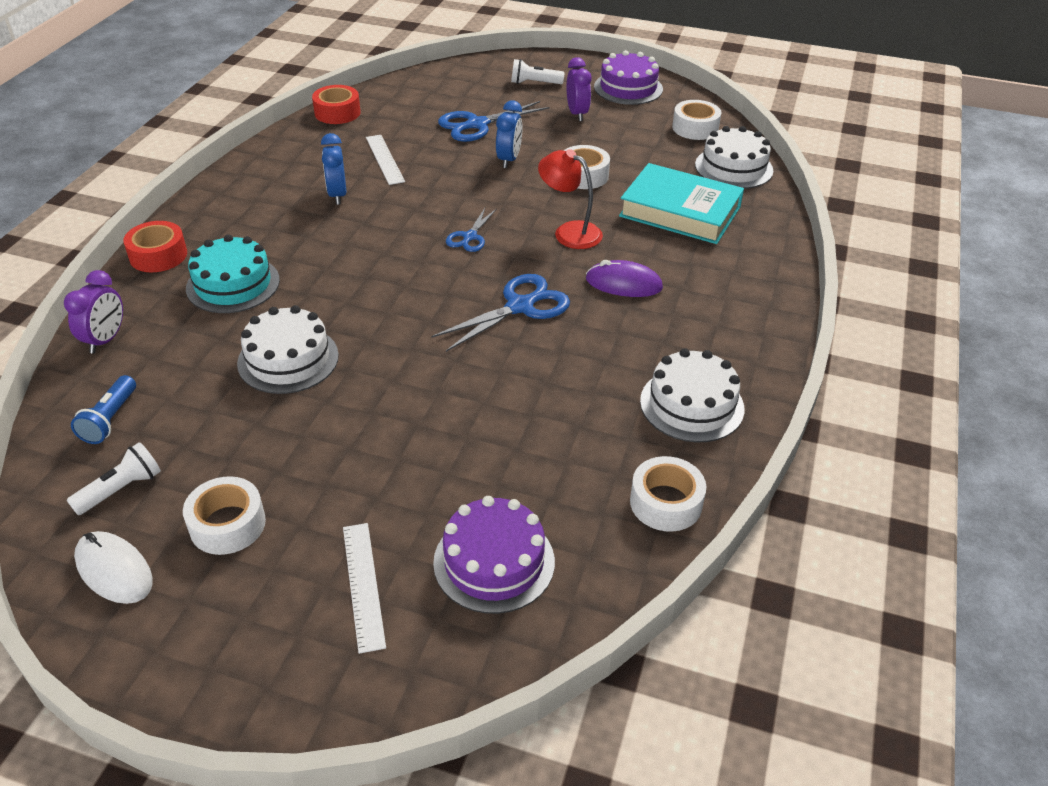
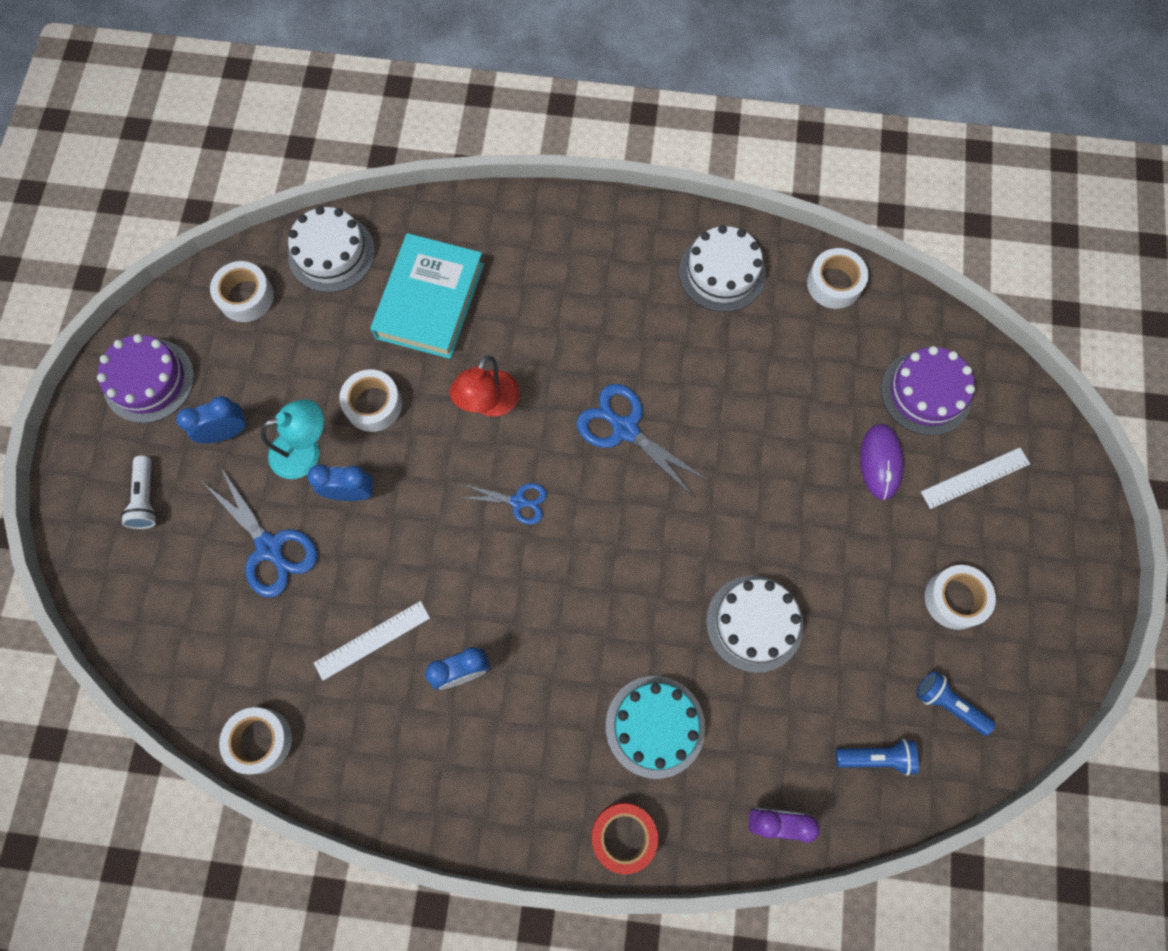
camera: 100 degrees left, 30 degrees up
(114, 570) = (1024, 668): white mouse -> none
(121, 489) = (948, 704): white flashlight -> blue flashlight
(337, 113) = (260, 740): red tape -> white tape
(551, 143) = (305, 451): none -> turquoise lamp
(577, 114) = (226, 432): purple clock -> blue clock
(623, 283) = (568, 341): purple mouse -> purple mouse (880, 462)

